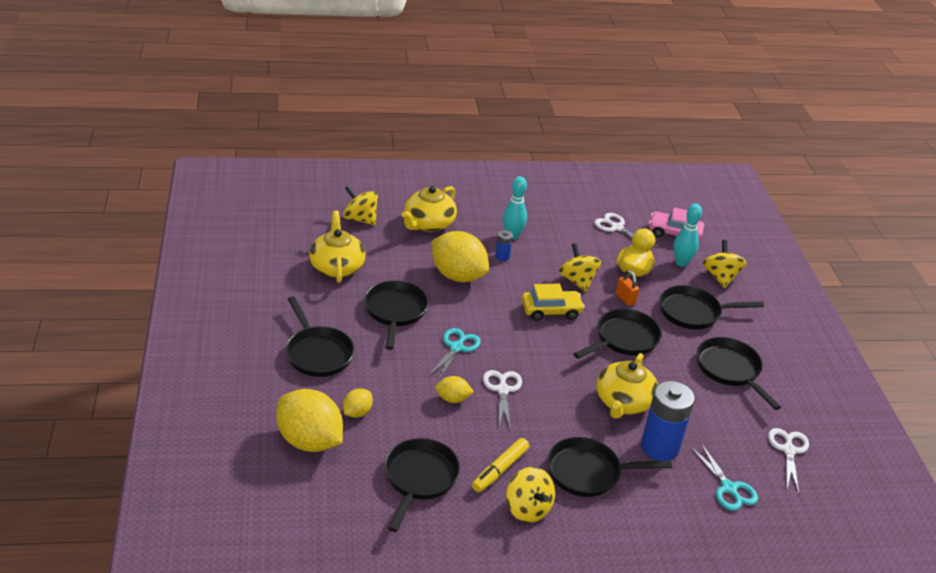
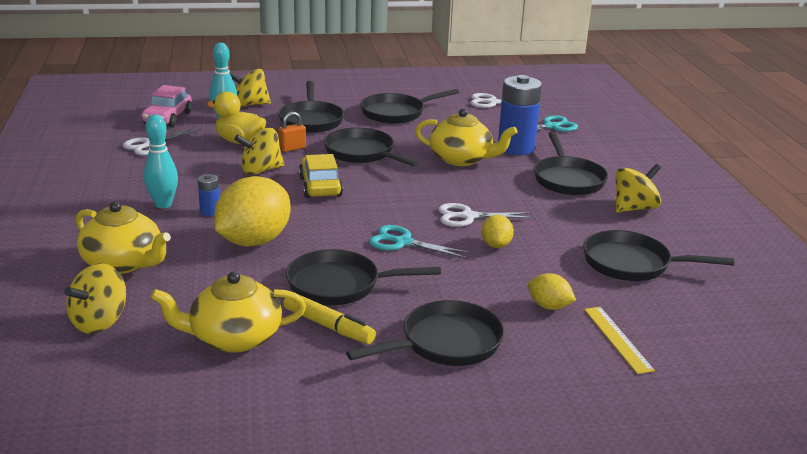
camera: 90 degrees left, 10 degrees down
(309, 441) = (617, 339): yellow lemon -> yellow ruler
(500, 470) = (590, 220): yellow marker -> yellow marker (328, 326)

